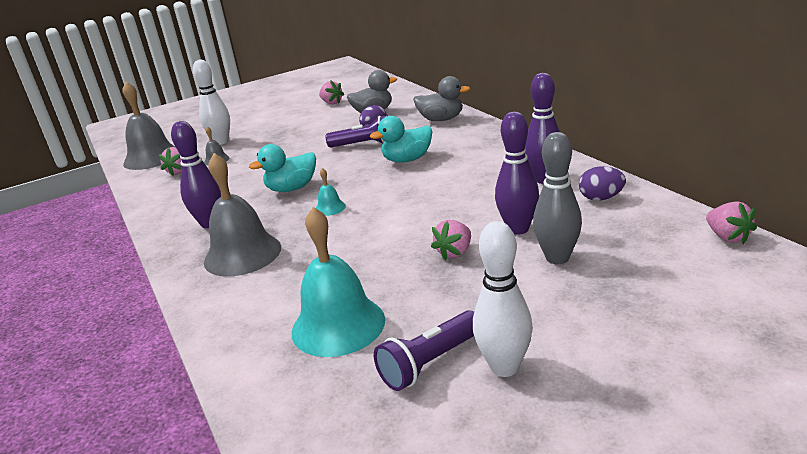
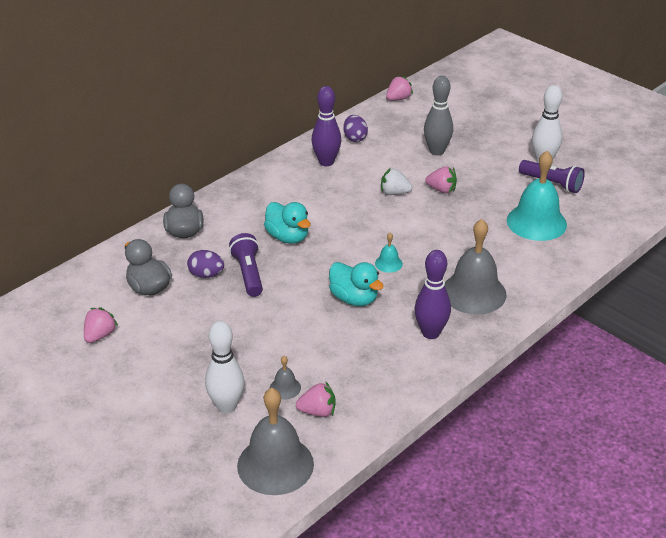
camera: 110 degrees left, 10 degrees up
(461, 218) = (394, 193): none -> white strawberry
(518, 229) = (404, 168): purple bowling pin -> none

